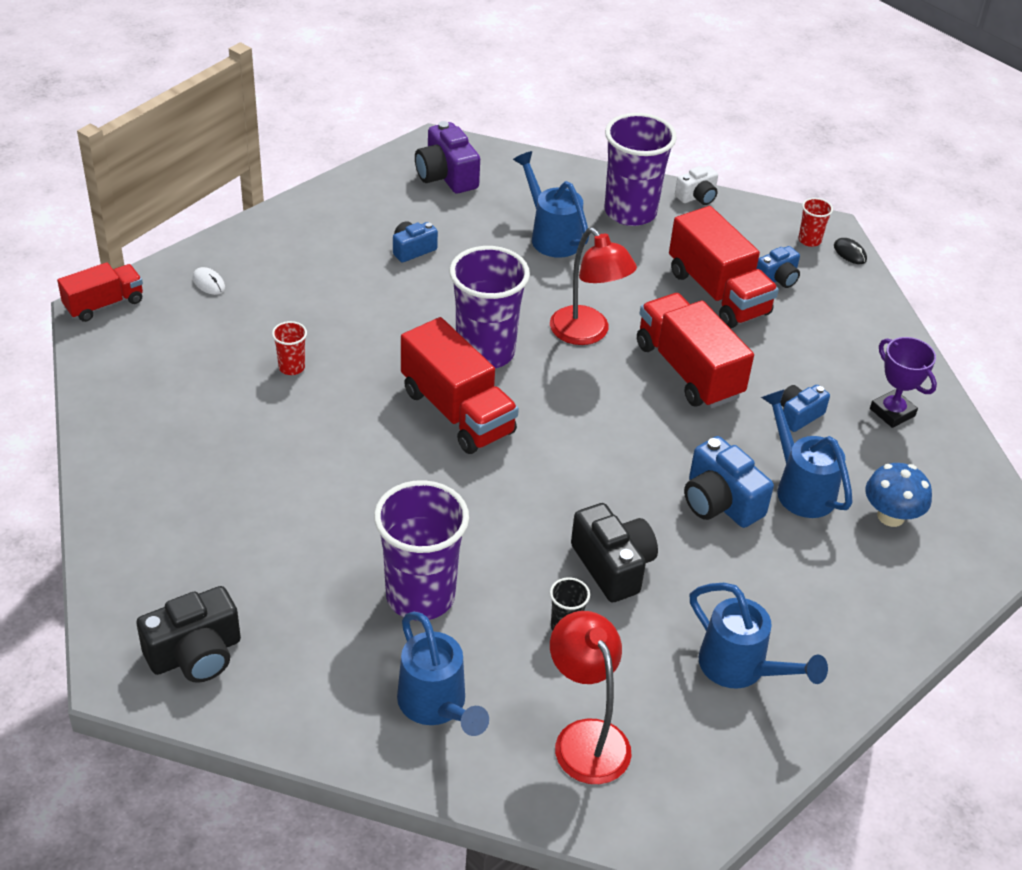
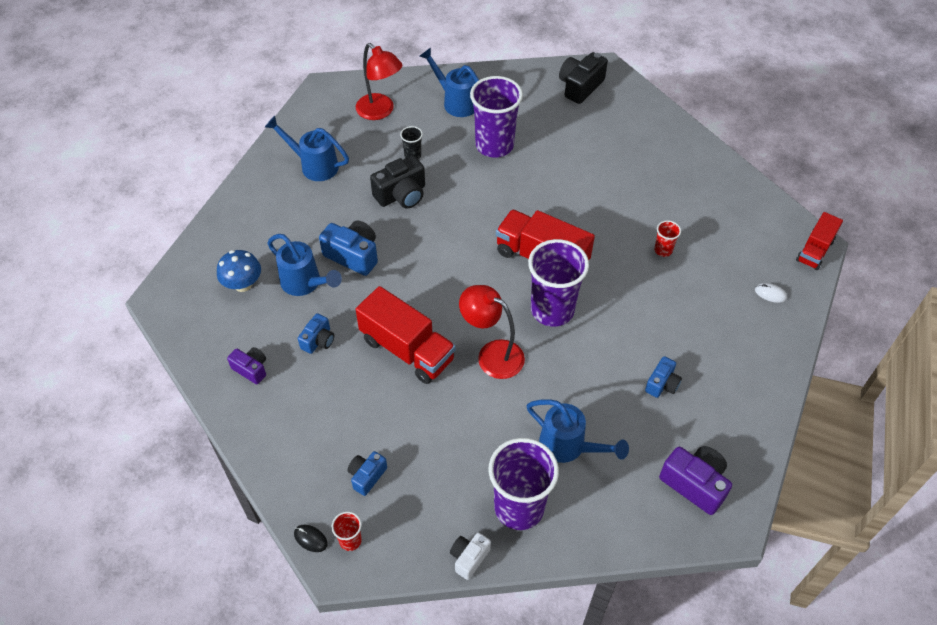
camera: 160 degrees right, 10 degrees up
(613, 566) = (401, 195): black camera -> black camera turned 75 degrees counterclockwise
(718, 293) = (410, 438): red truck -> none
(892, 412) = (251, 369): purple trophy -> purple camera

